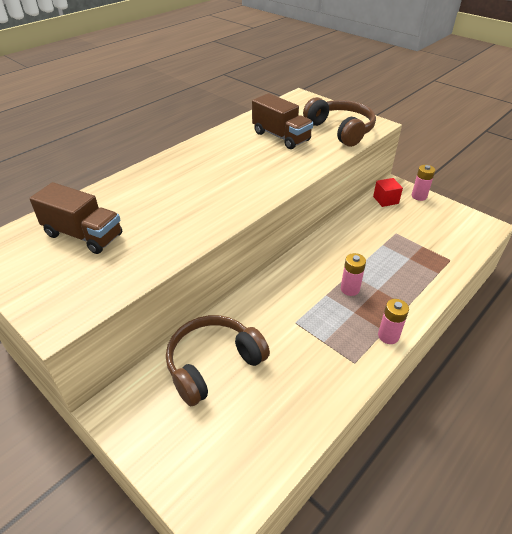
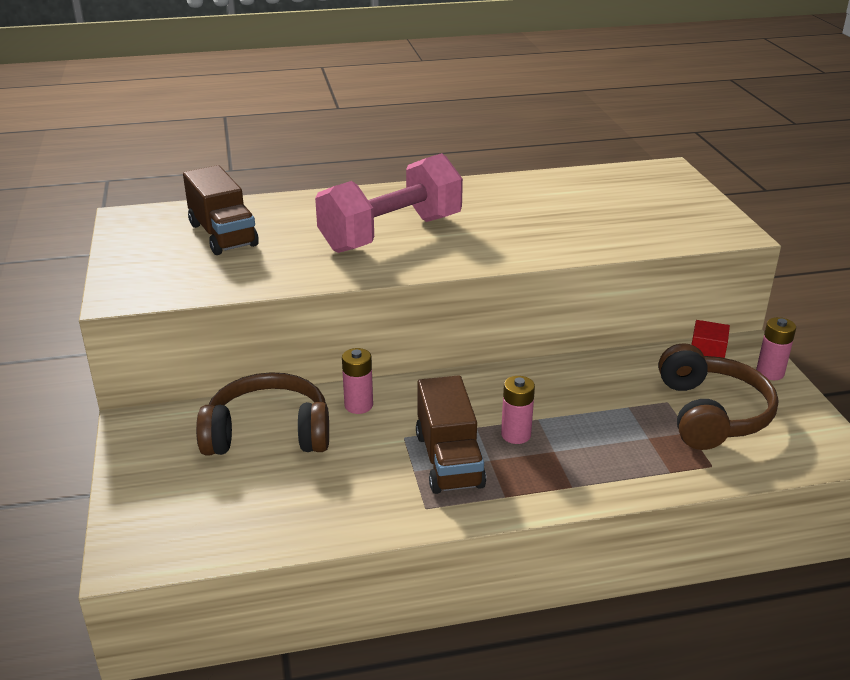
camera: 35 degrees right, 10 degrees down
(200, 190) = (391, 234): none -> pink dumbbell
(281, 137) = (569, 208): brown truck -> brown truck (449, 460)
(341, 130) = (668, 225): brown headphones -> brown headphones (711, 414)
(388, 336) = (503, 503): pink battery -> pink battery (358, 405)

